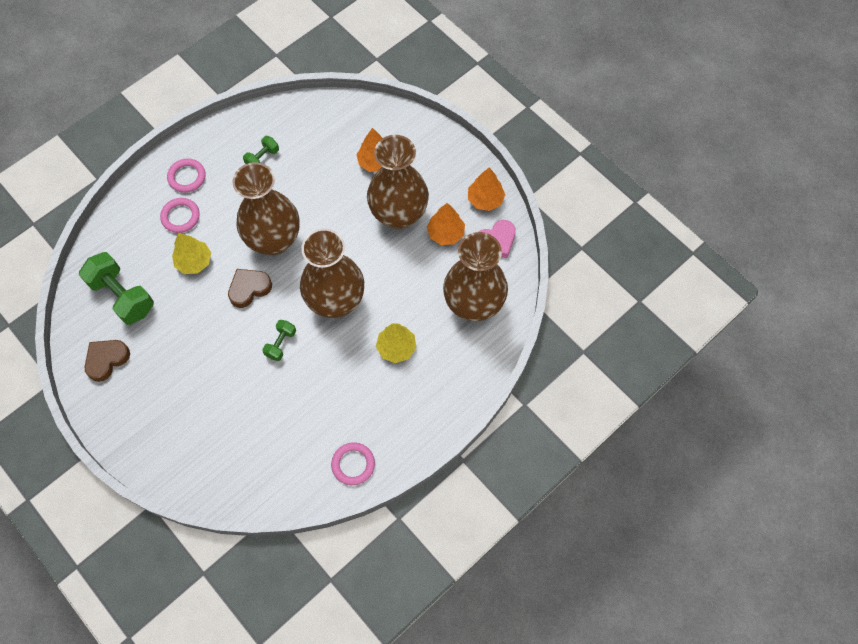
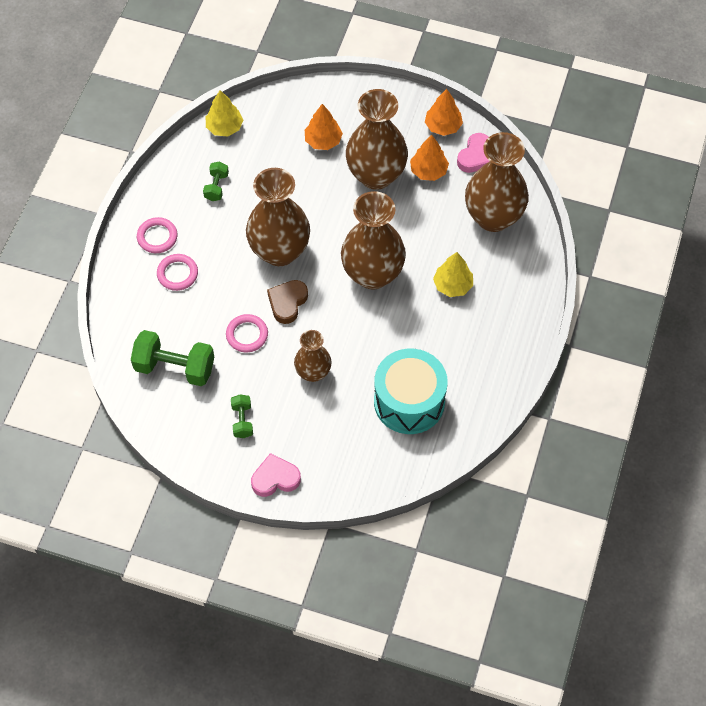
camera: 30 degrees left, 5 degrees down
(107, 360) = (201, 427): brown heart -> none
(132, 439) = (275, 478): none -> pink heart
(194, 262) = (219, 305): yellow tree -> yellow tree (224, 127)
(227, 362) = (313, 372): none -> brown vase
(281, 344) = (349, 333): green dumbbell -> green dumbbell (242, 421)
(287, 433) = (409, 401): none -> turquoise drum
(353, 464) = (483, 396): pink ring -> pink ring (247, 335)

